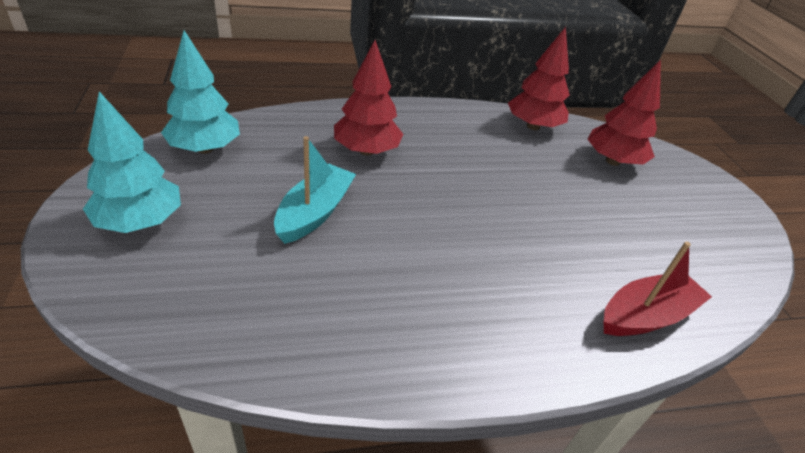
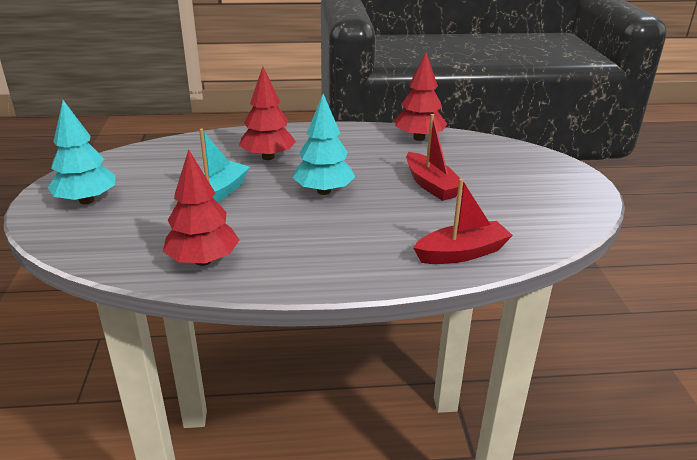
camera: 10 degrees right, 10 degrees down
(205, 148) = (141, 158): turquoise tree -> turquoise tree (324, 191)
(571, 200) = (431, 185): none -> red boat
(612, 161) = (481, 160): red tree -> red tree (203, 260)

